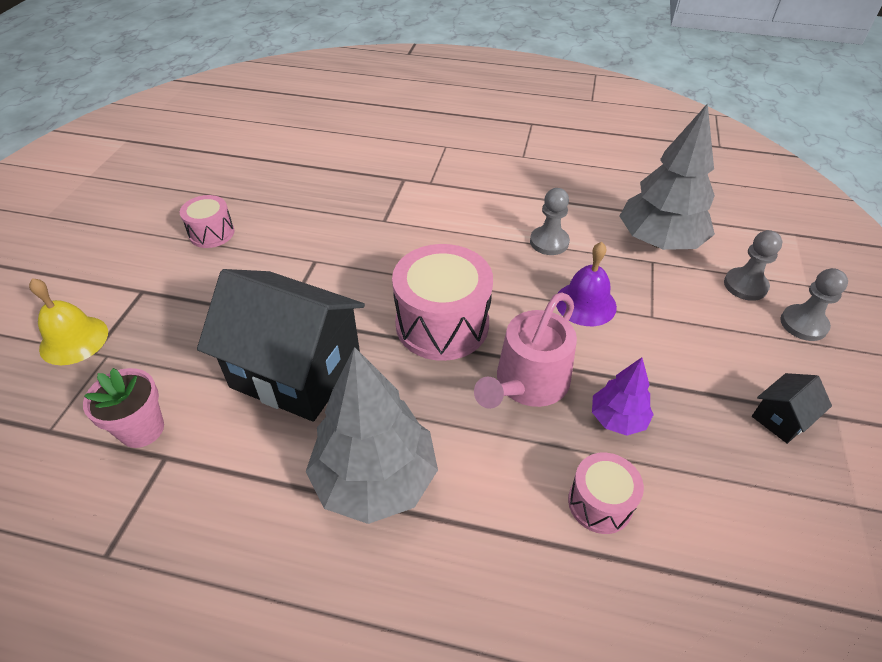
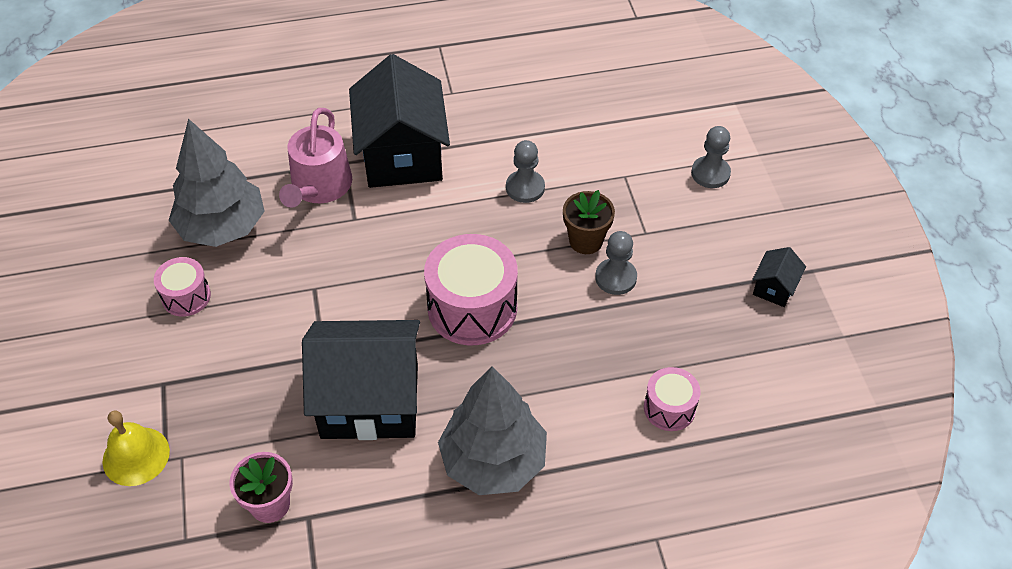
camera: 25 degrees left, 5 degrees up
(454, 187) = (402, 155): none -> black house
(527, 383) = (572, 334): pink watering can -> pink watering can (319, 187)
(585, 303) = (586, 241): purple bell -> brown flower pot
(617, 419) = (655, 337): purple tree -> none
(659, 241) = (622, 152): grey tree -> grey tree (222, 227)
(803, 324) = (767, 195): grey pawn -> grey pawn (615, 278)

